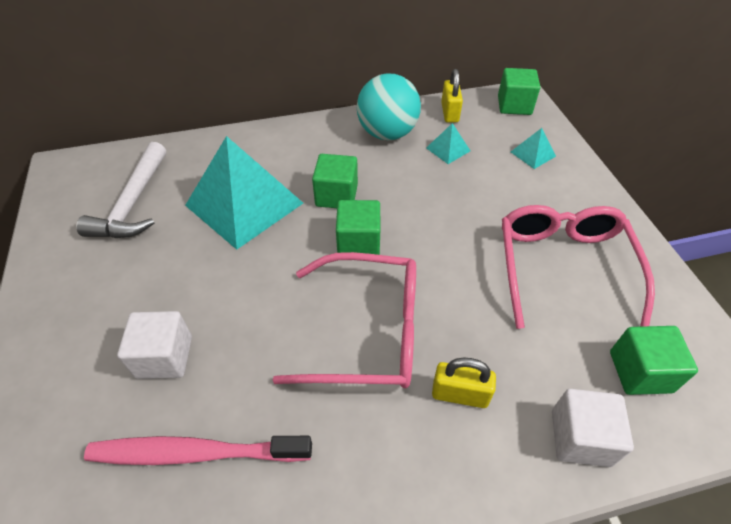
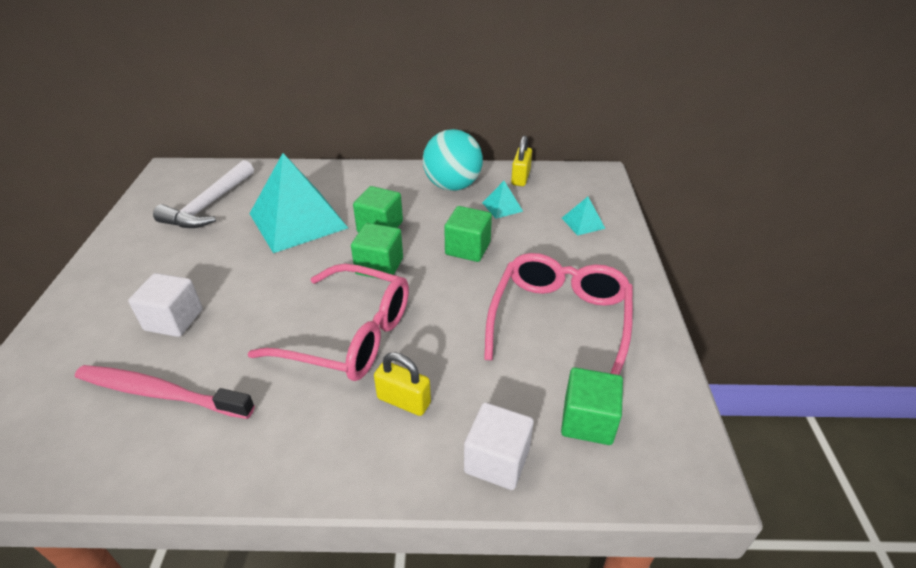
camera: 15 degrees right, 10 degrees down
(514, 105) = (587, 180): green cube -> green cube (468, 248)

